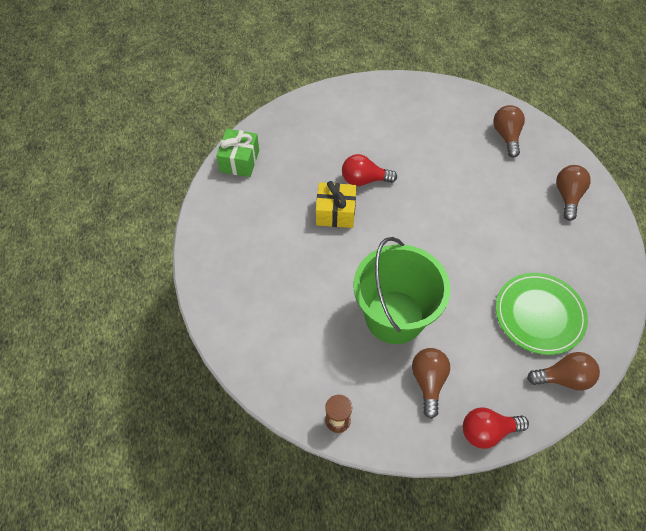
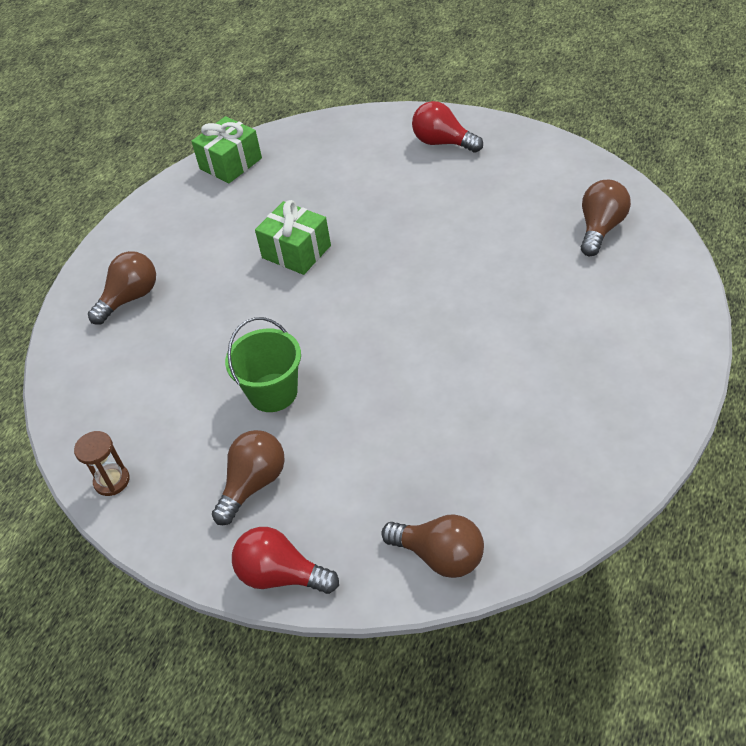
camera: 35 degrees right, 10 degrees down
(335, 213) = (296, 252): yellow gift -> green gift
(364, 180) = (362, 225): red light bulb -> red light bulb (443, 142)
(394, 317) = (273, 392): green bucket -> green bucket, size x0.57
(539, 315) = (469, 463): green plate -> none
(567, 196) = (634, 330): brown light bulb -> brown light bulb (130, 298)

